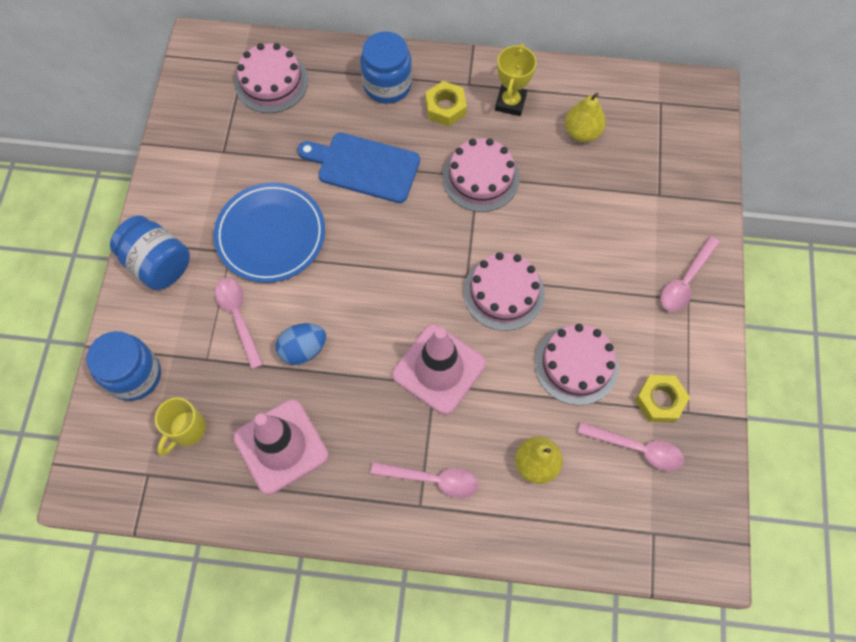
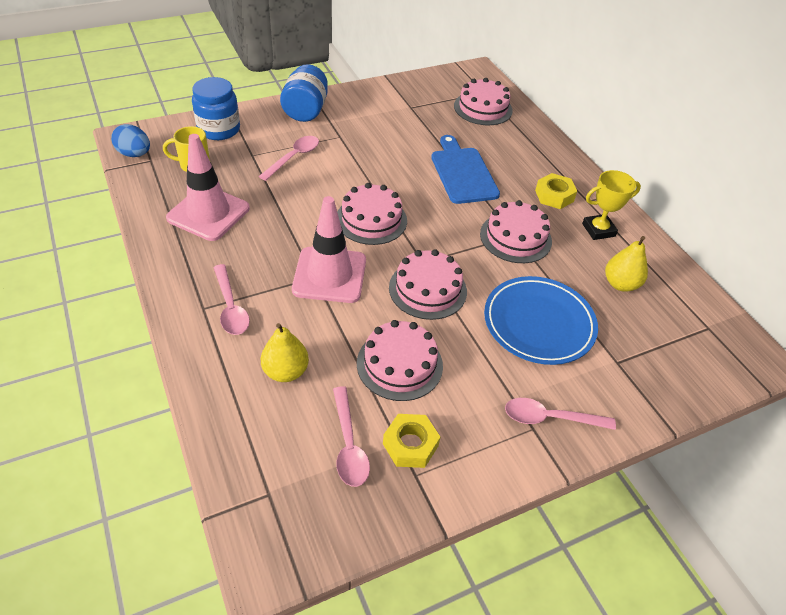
camera: 55 degrees right, 20 degrees down
(271, 235) = (368, 149): blue plate -> blue plate (539, 323)
(303, 350) = (292, 196): blue egg -> blue egg (134, 154)
(383, 291) = (371, 220): none -> pink cake
(387, 85) = (539, 160): blue jar -> none

